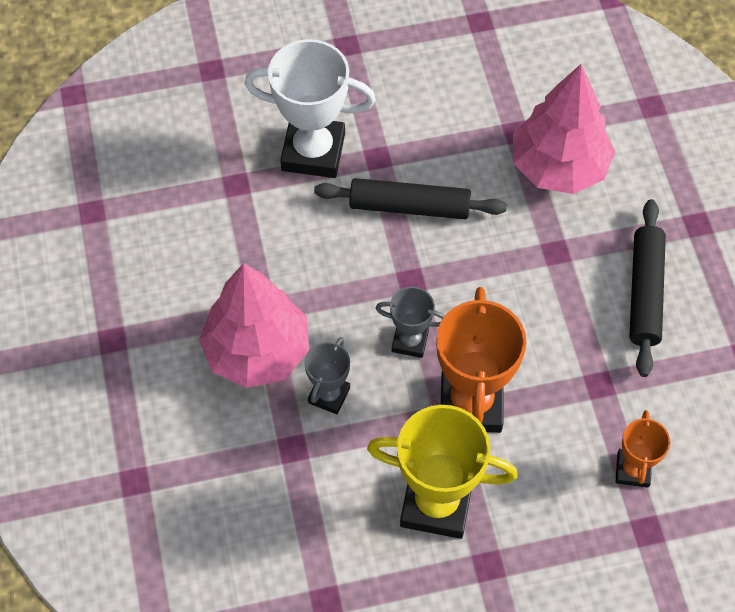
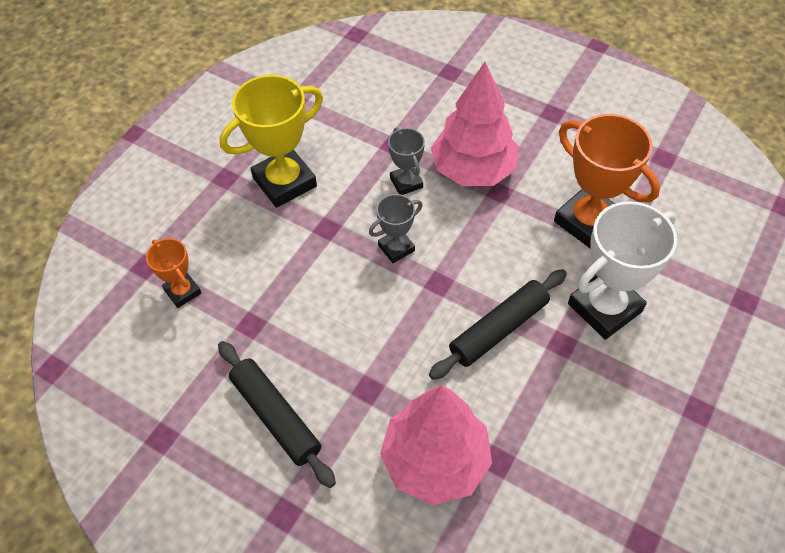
camera: 135 degrees right, 5 degrees down
(471, 403) = (320, 245): orange trophy -> orange trophy (588, 222)

